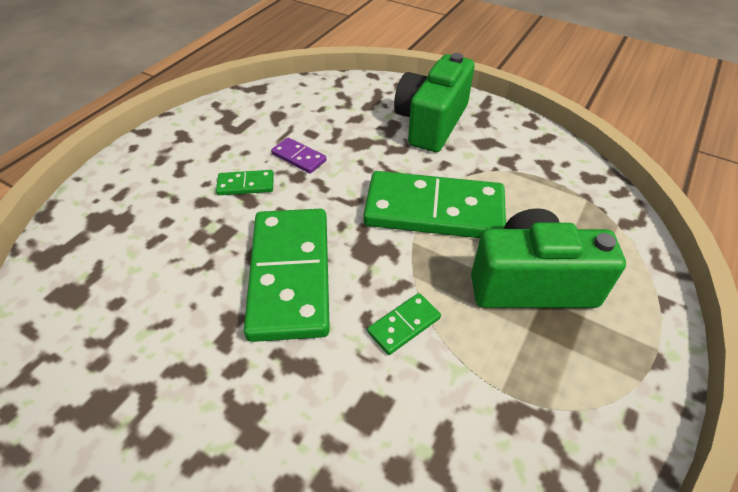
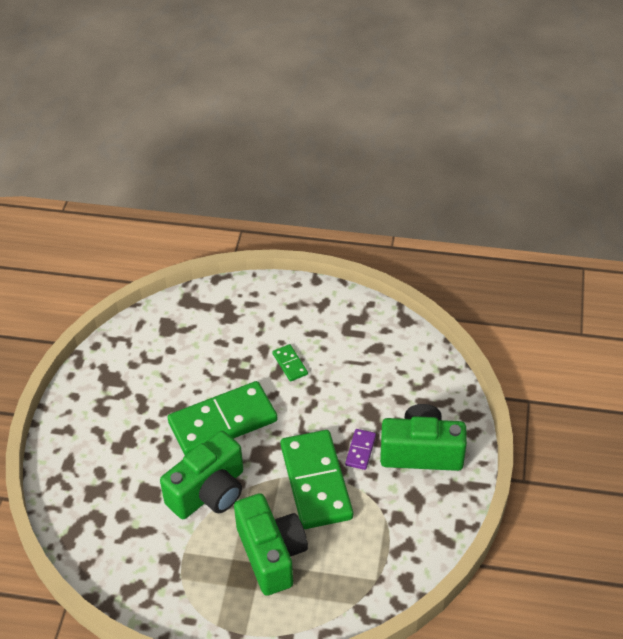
camera: 70 degrees right, 0 degrees up
(299, 157) = (333, 382): purple domino -> purple domino (360, 450)
(404, 325) = (209, 492): green domino -> green camera

